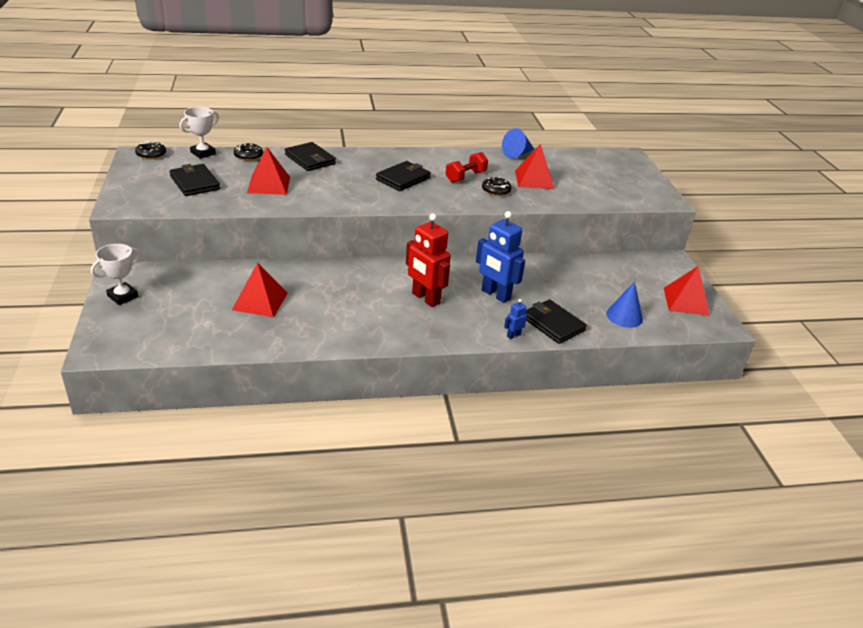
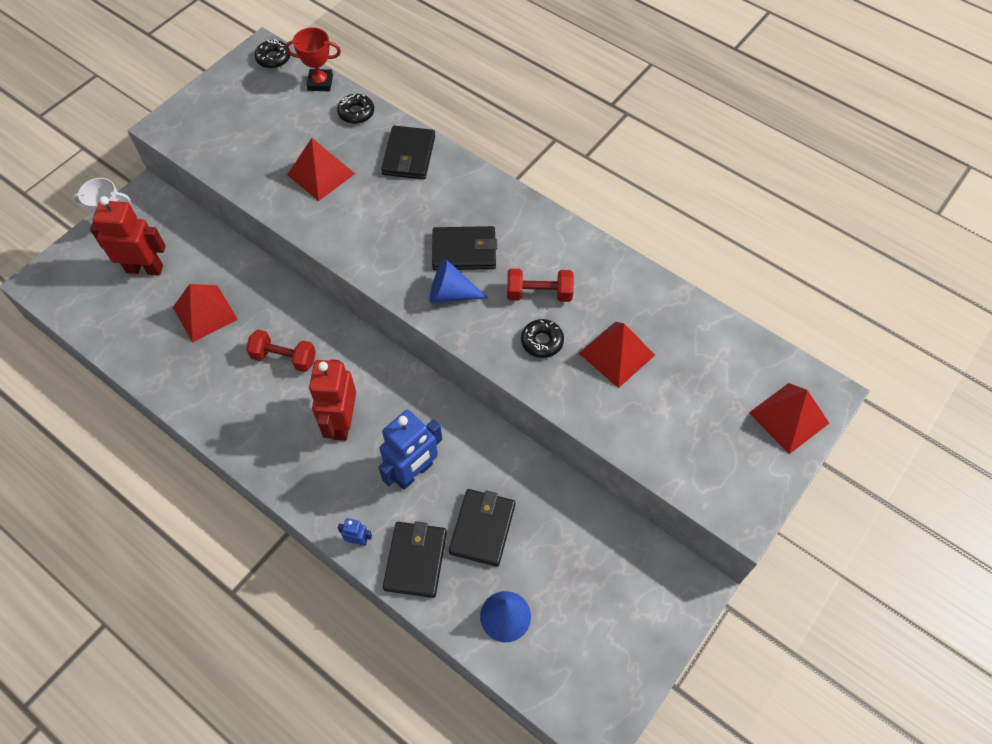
camera: 50 degrees right, 25 degrees up
(179, 304) = (145, 268): none -> red robot
(195, 183) = (261, 129): black wallet -> black wallet (482, 528)
(203, 153) = (320, 83): white trophy -> red trophy
(346, 292) = (284, 358): none -> red dumbbell
(495, 295) = (414, 473): blue robot -> blue robot turned 135 degrees counterclockwise
(517, 154) = (662, 293): blue cone -> blue cone (451, 294)
(686, 301) = (610, 659): red pyramid -> red pyramid (788, 417)

